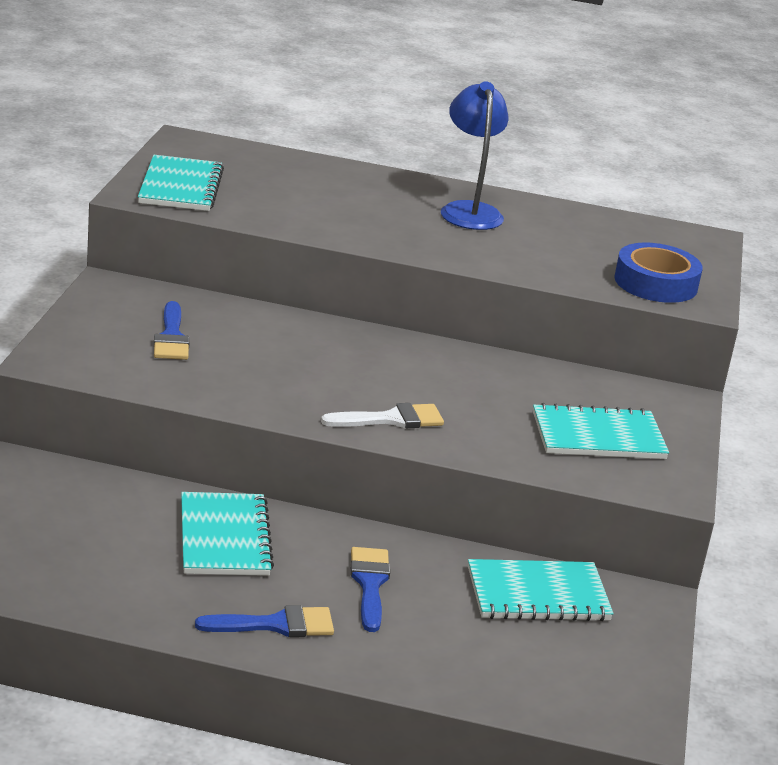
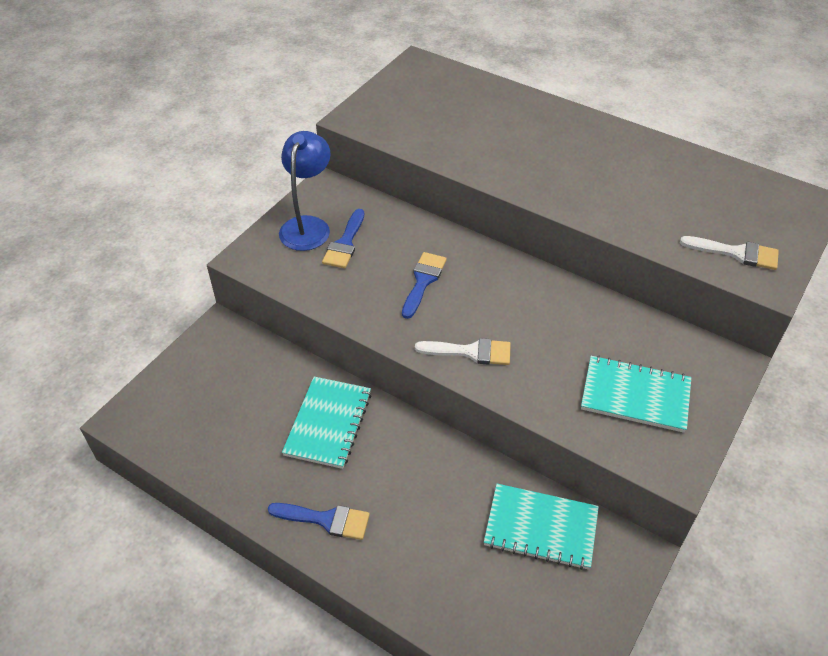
camera: 25 degrees right, 20 degrees up
(181, 187) = (390, 112): turquoise notebook -> none
(369, 584) = (413, 491): blue brush -> blue brush (423, 281)
(469, 211) = (608, 153): blue lamp -> blue lamp (308, 226)
(655, 283) = (736, 253): blue tape -> white brush

